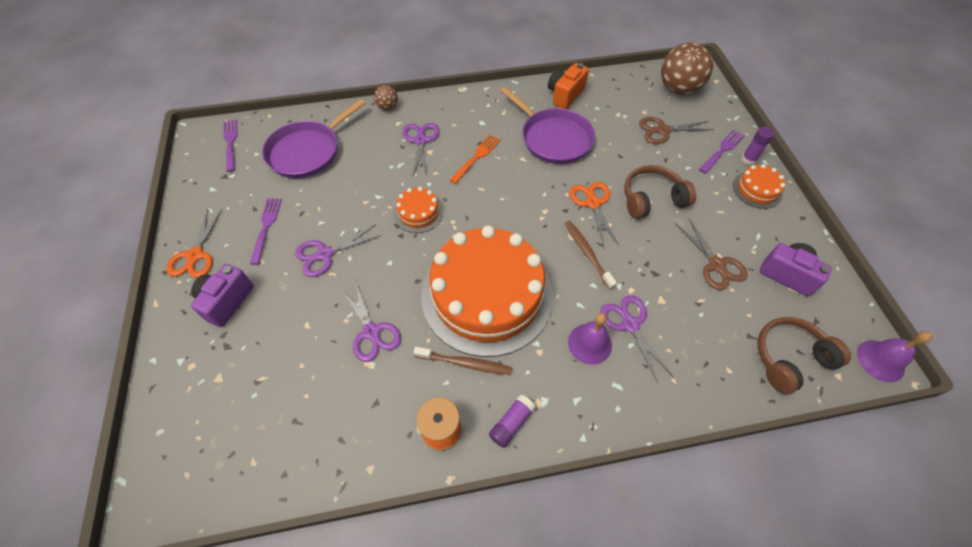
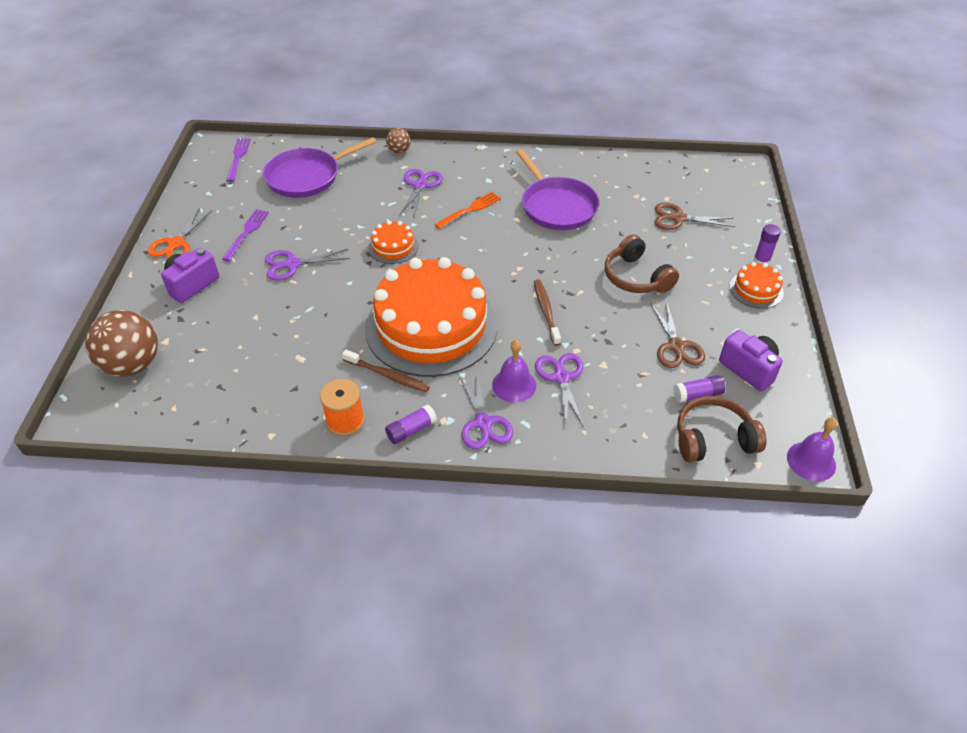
camera: 15 degrees right, 10 degrees down
(371, 332) = (312, 334): purple scissors -> purple scissors (483, 423)
(565, 95) = (587, 169): orange camera -> none
(593, 203) = (572, 270): orange scissors -> none
(652, 199) = (636, 277): brown headphones -> brown headphones turned 120 degrees counterclockwise
(678, 89) = (715, 183): brown ball -> brown ball (132, 365)
(722, 150) = (735, 248): purple fork -> none
(756, 313) = (697, 395): none -> purple glue stick

